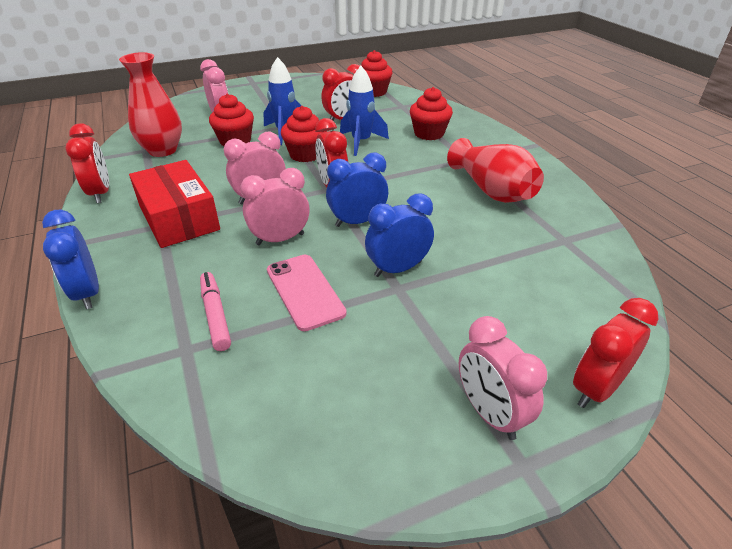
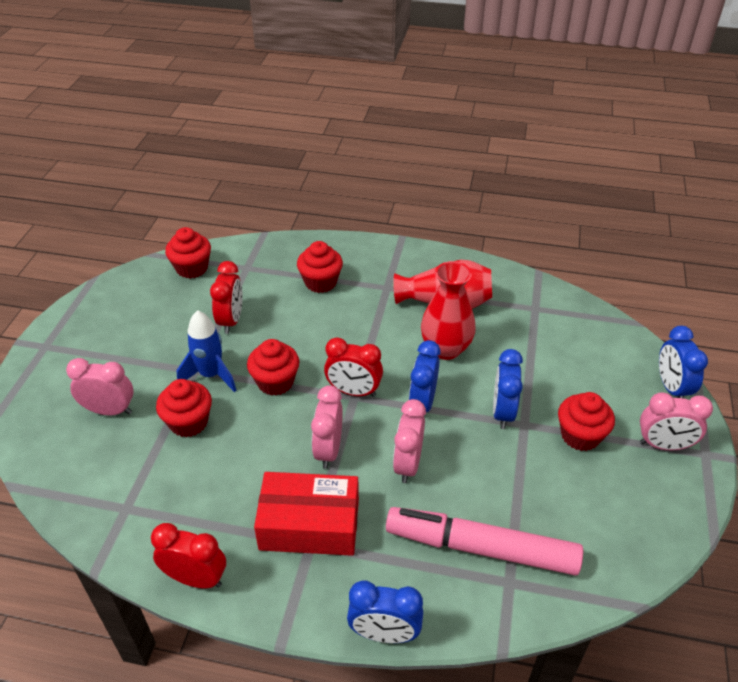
camera: 55 degrees left, 5 degrees up
(162, 150) = (145, 492): red vase -> red vase (445, 349)
(215, 315) = (481, 548): pink marker -> pink marker, size x2.02
(305, 291) = (490, 479): pink phone -> none
(361, 142) = (291, 333): blue rocket -> none
(425, 333) = (580, 436): none -> red cupcake
(596, 388) = (671, 388): red clock -> blue clock

